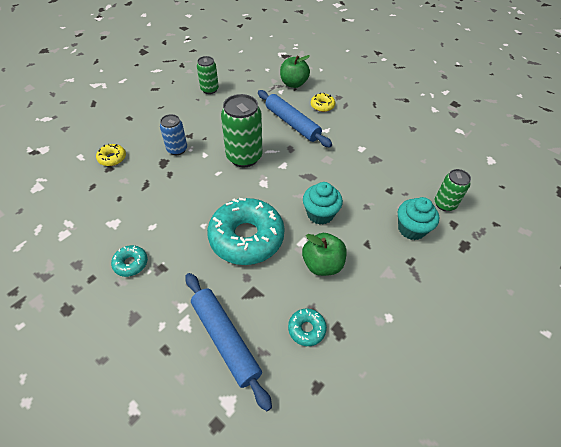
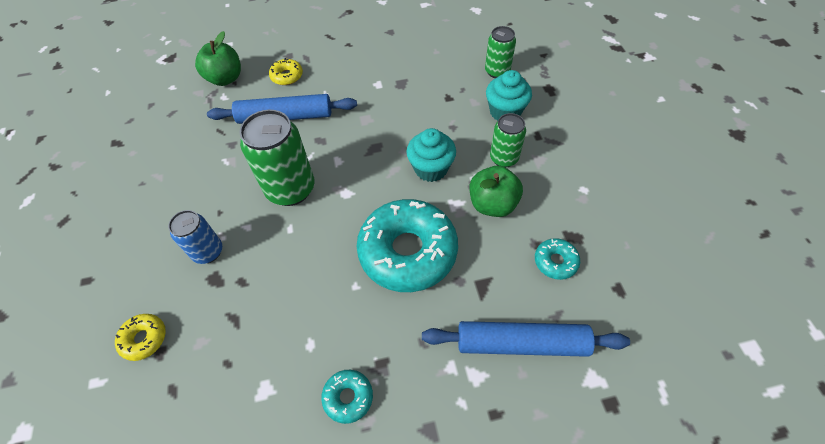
camera: 50 degrees left, 5 degrees up
(209, 89) = (139, 161): green can -> green can (504, 158)

